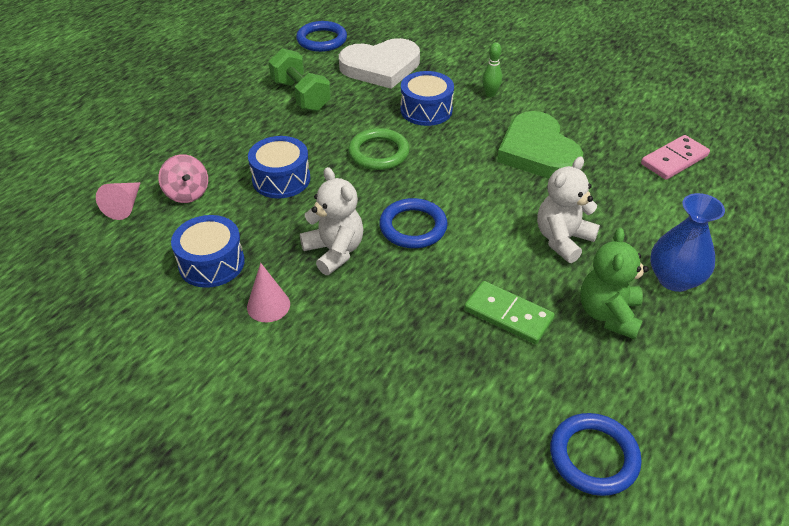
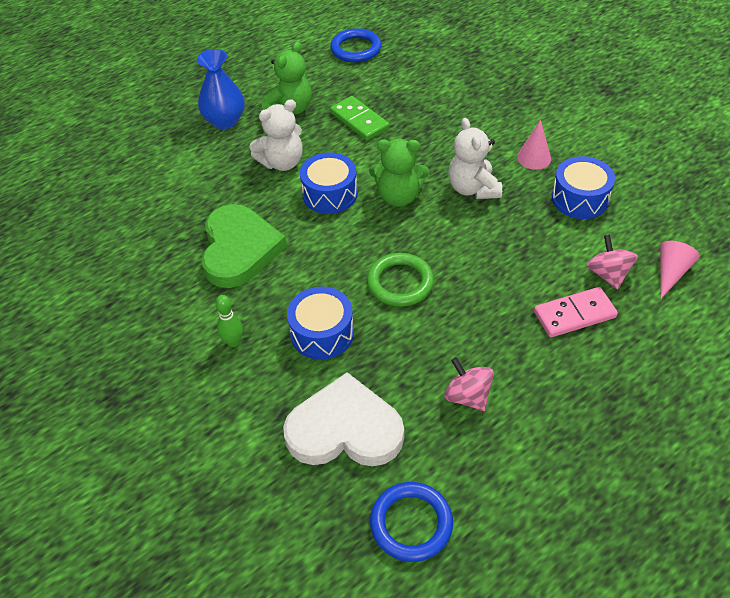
camera: 160 degrees left, 5 degrees up
(281, 179) = (509, 271): blue drum -> blue drum (330, 194)
(301, 95) = (467, 396): green dumbbell -> pink spinning top
(413, 227) = (398, 196): blue ring -> green teddy bear
(674, 160) = (122, 213): pink domino -> pink domino (574, 314)

